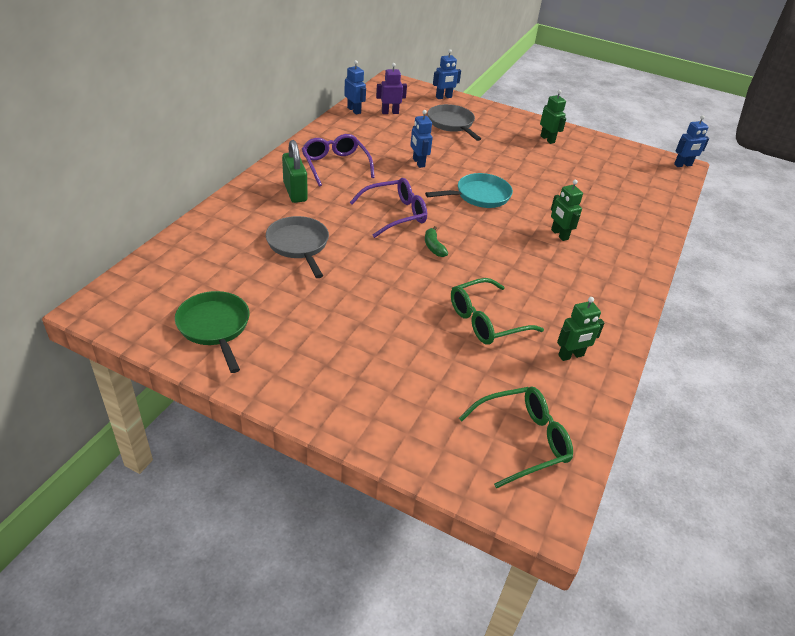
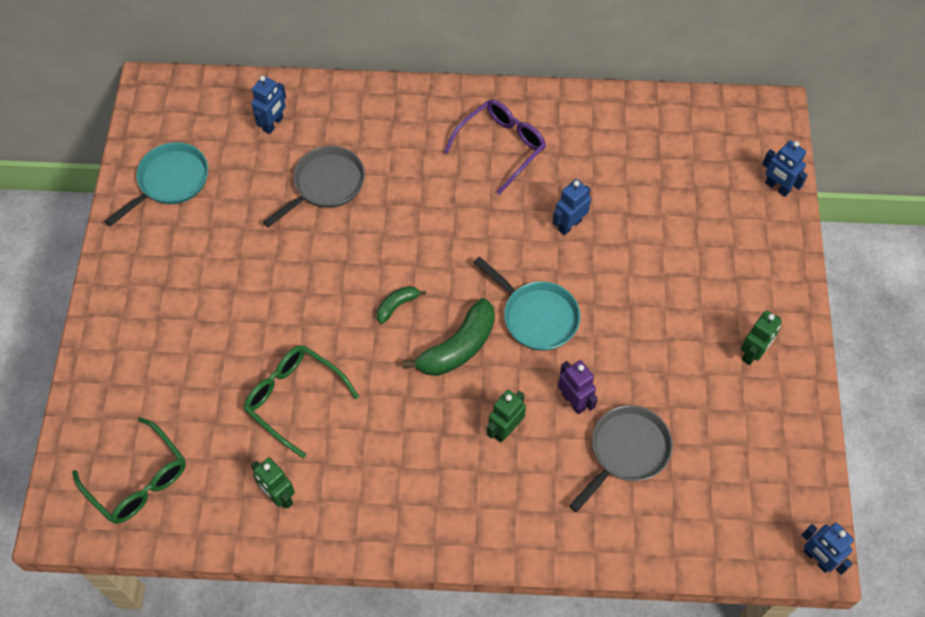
camera: 70 degrees right, 20 degrees up
(215, 327) = (170, 181): green pan -> turquoise pan
(295, 192) = (420, 136): green padlock -> none
(354, 110) = (651, 106): blue robot -> blue robot (273, 124)
(390, 112) = (677, 145): purple robot -> purple robot (574, 401)
(395, 214) = (438, 245): purple glasses -> none
(452, 124) = (703, 224): grey pan -> grey pan (626, 451)
(485, 232) = (458, 347): none -> green banana

